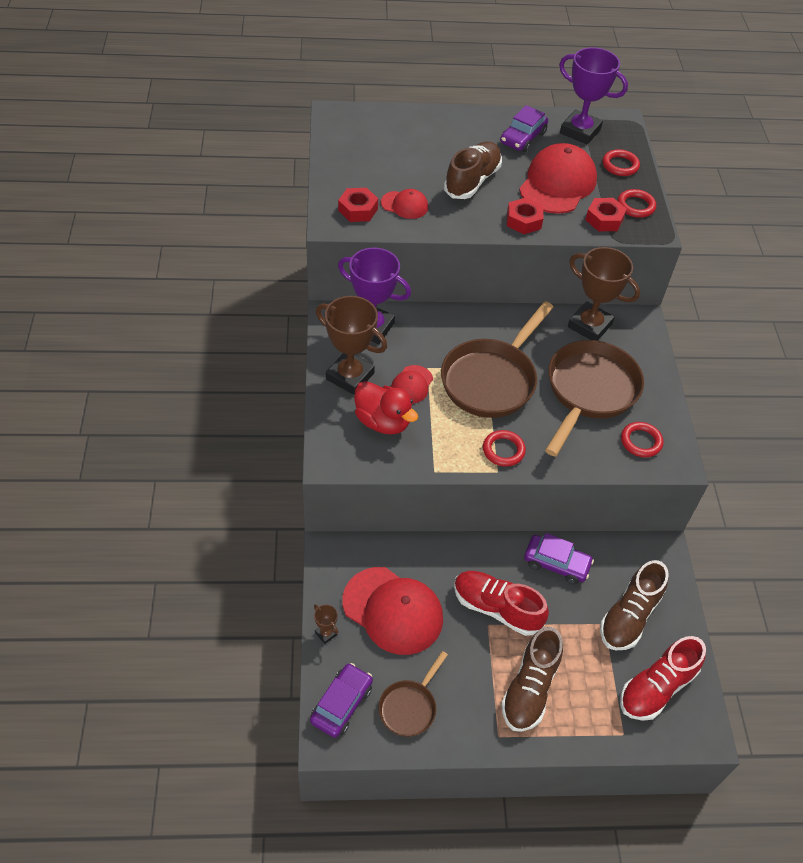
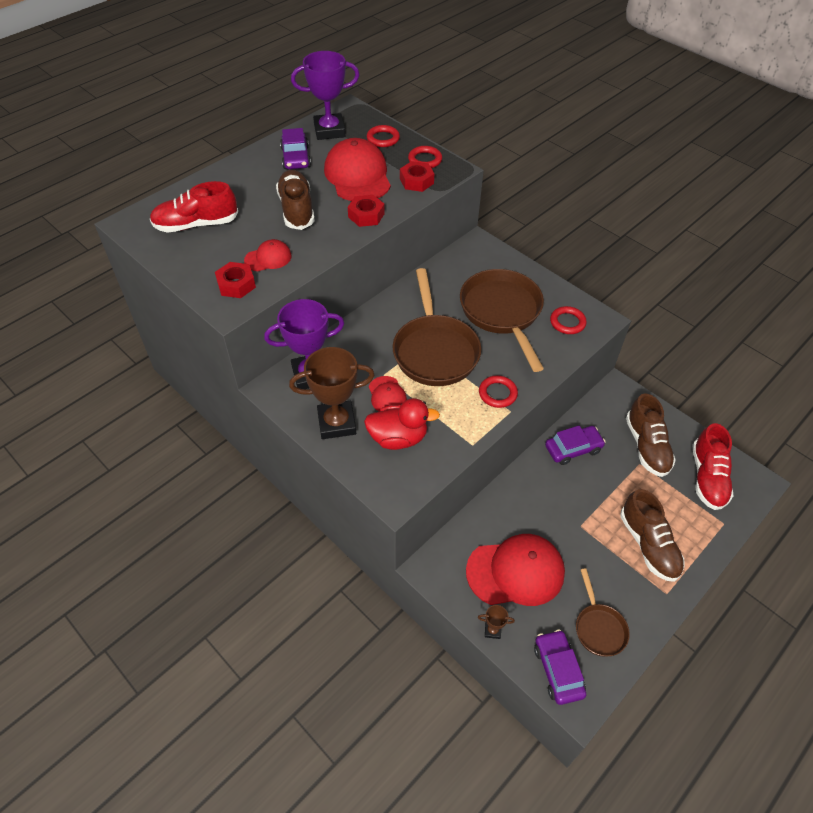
camera: 40 degrees left, 0 degrees up
(496, 608) = (573, 510): red shoe -> red shoe (196, 224)
(589, 325) = (452, 268): brown trophy -> none

